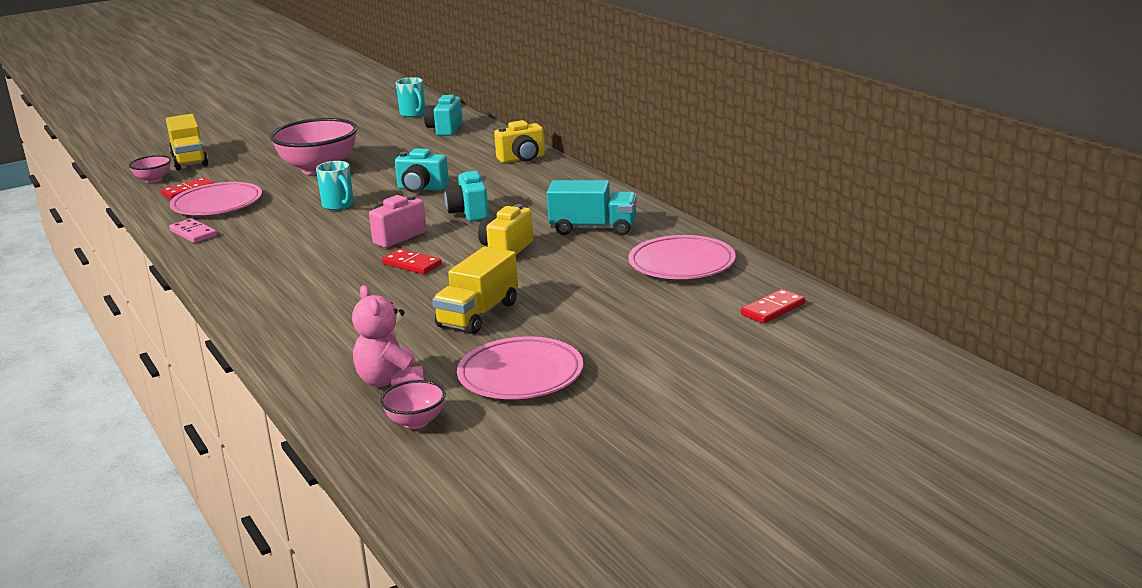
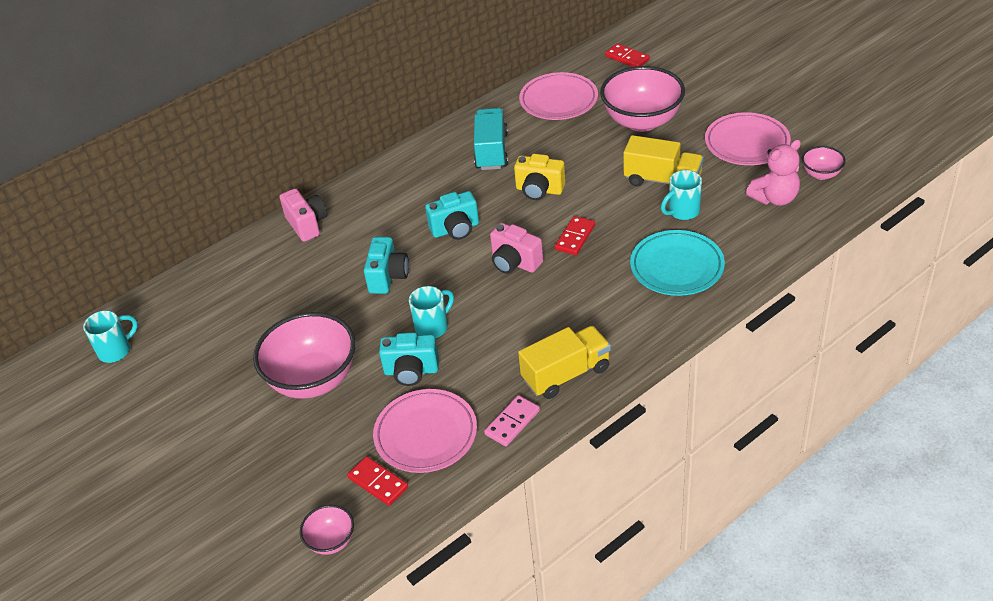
camera: 95 degrees left, 20 degrees up
(189, 160) = (256, 532): yellow truck -> yellow truck (566, 374)
(318, 312) = (676, 267): none -> turquoise plate
(410, 322) = (682, 212): none -> turquoise mug
(445, 129) = (190, 306): turquoise camera -> turquoise camera (411, 371)
(522, 159) = (307, 224): yellow camera -> pink camera
(610, 310) = (642, 121): none -> pink bowl

